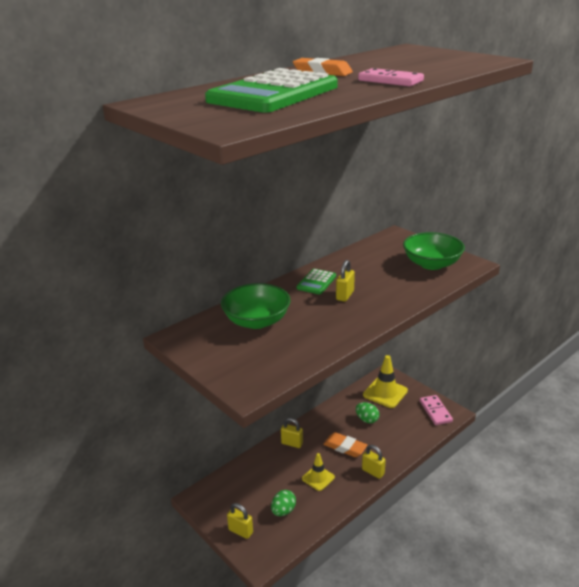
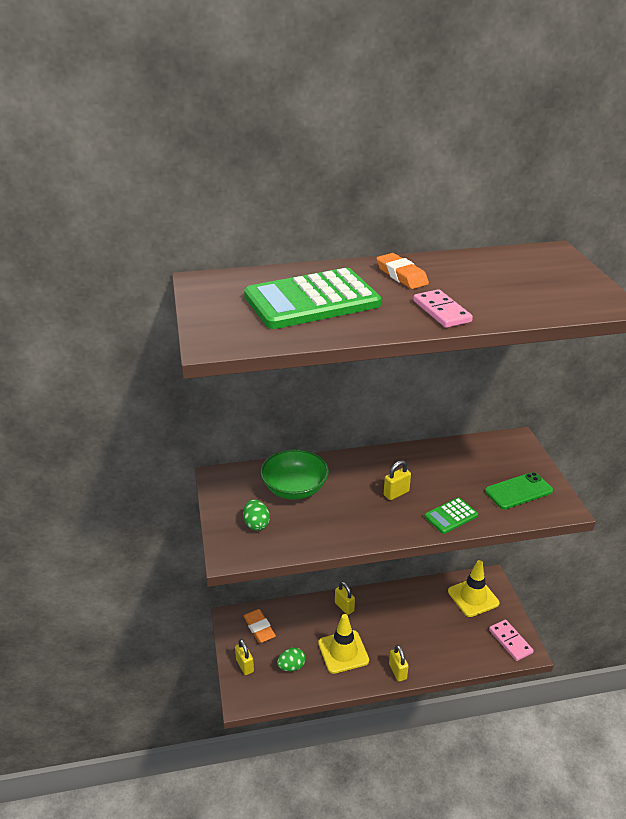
camera: 30 degrees right, 5 degrees up
(316, 282) = (383, 467): green calculator -> green calculator (451, 516)
(318, 478) = (343, 652): yellow traffic cone -> yellow traffic cone, size x1.64
(345, 447) = (389, 634): orange eraser -> orange eraser (259, 628)
(367, 419) = (432, 617): green egg -> green egg (256, 524)
(431, 264) = (518, 491): green bowl -> green phone
(435, 411) = (510, 641): pink domino -> pink domino turned 45 degrees counterclockwise

